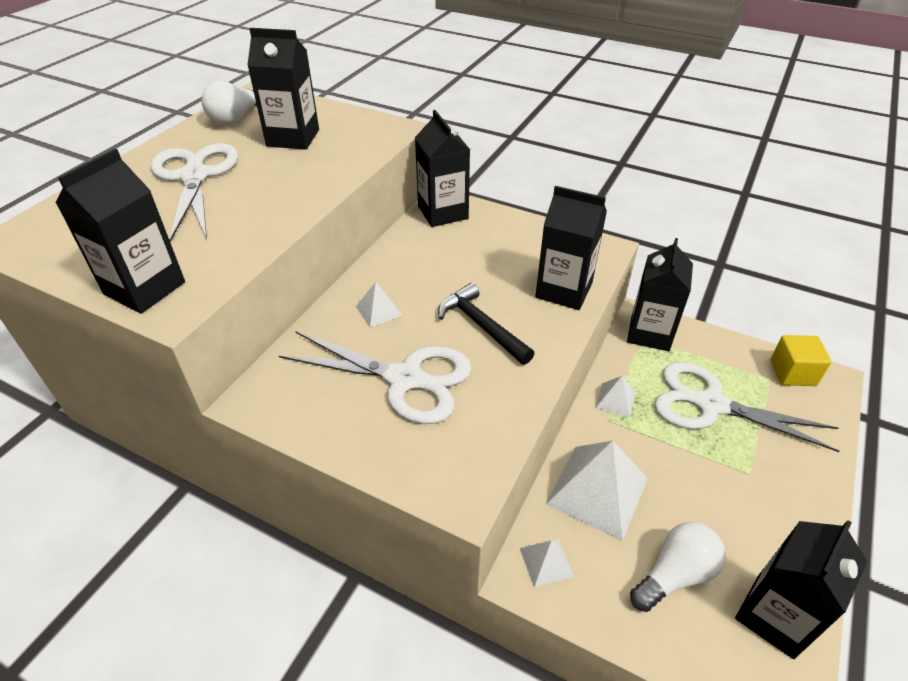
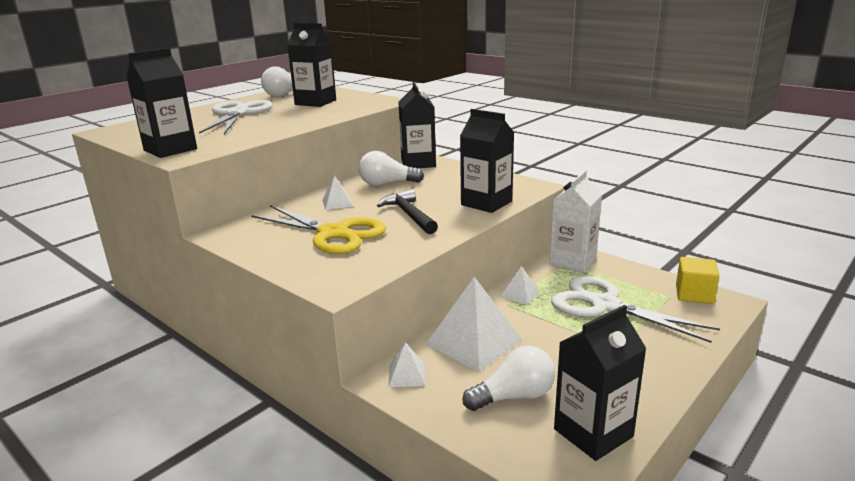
camera: 15 degrees right, 20 degrees down
(405, 379) = (333, 233): white scissors -> yellow scissors
(423, 261) = (387, 184): none -> white light bulb
(650, 333) = (573, 261): black carton -> white carton

